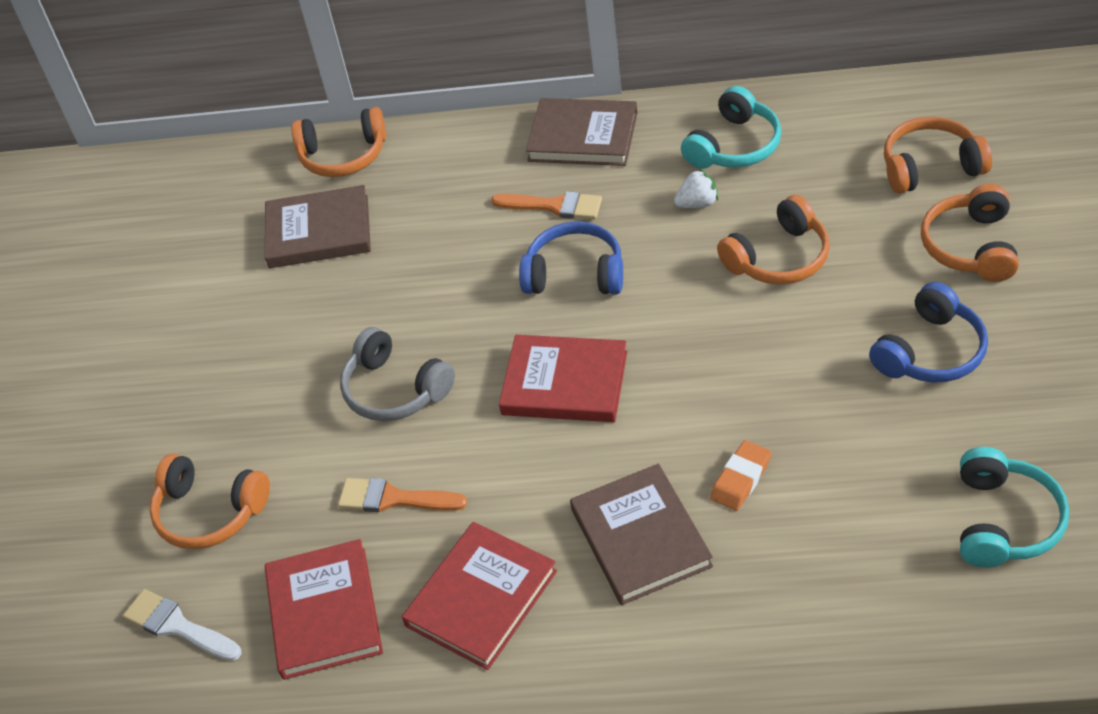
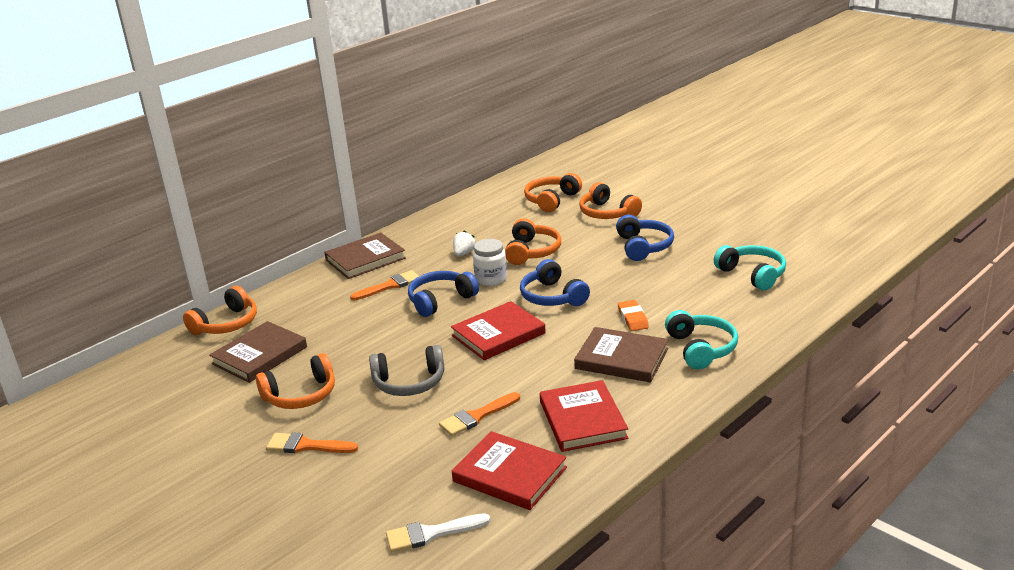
camera: 50 degrees left, 20 degrees down
(209, 512) = (374, 483): orange headphones -> orange headphones (301, 395)
(216, 407) = (306, 446): none -> orange brush
(671, 276) = (491, 279): none -> white jar
(699, 363) = (552, 297): none -> blue headphones
(734, 146) = (451, 230): turquoise headphones -> turquoise headphones (701, 349)

